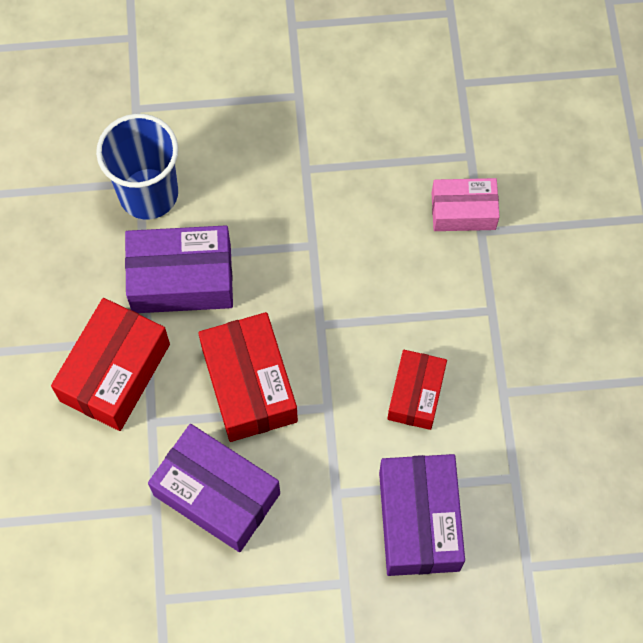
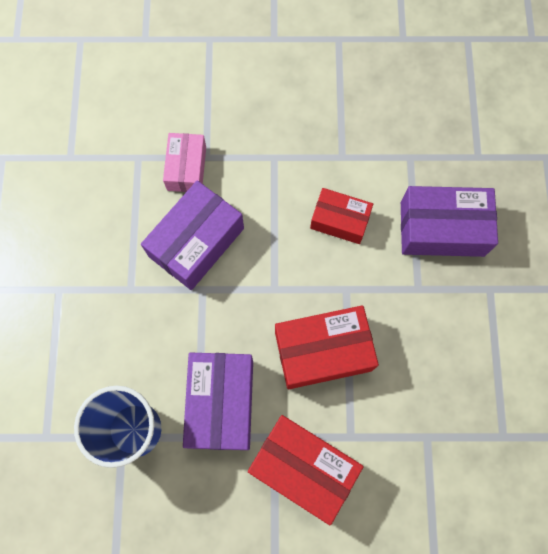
camera: 85 degrees left, 5 degrees up
(217, 494) = (416, 384): purple box -> purple box (196, 242)

